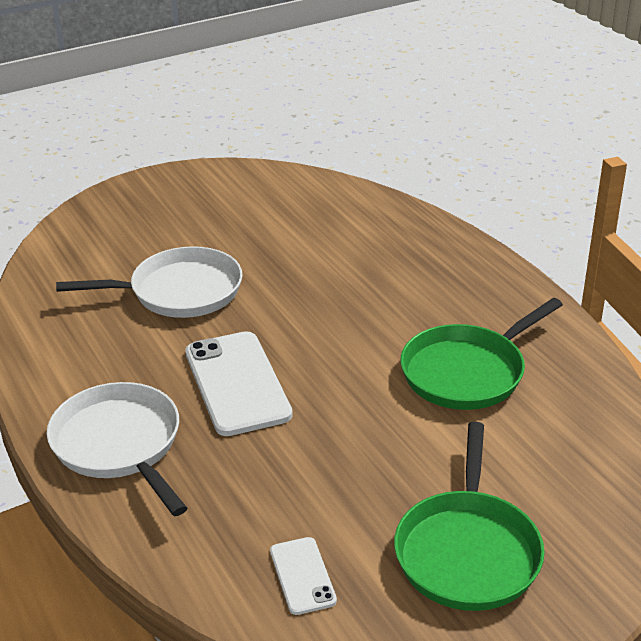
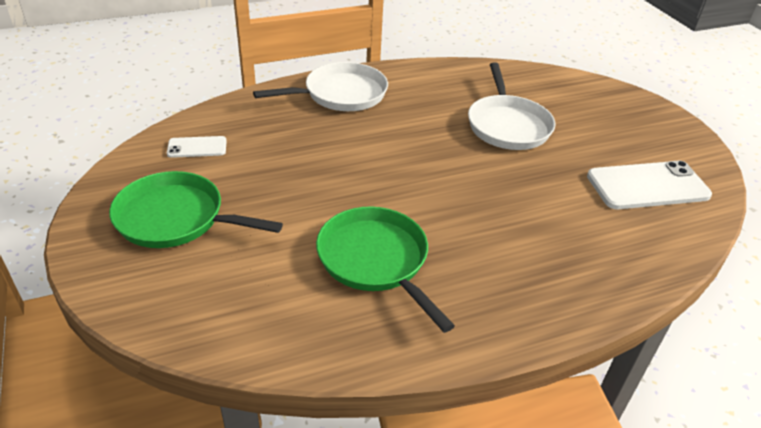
camera: 95 degrees right, 5 degrees up
(237, 383) = (390, 141): white phone -> white phone (647, 186)

